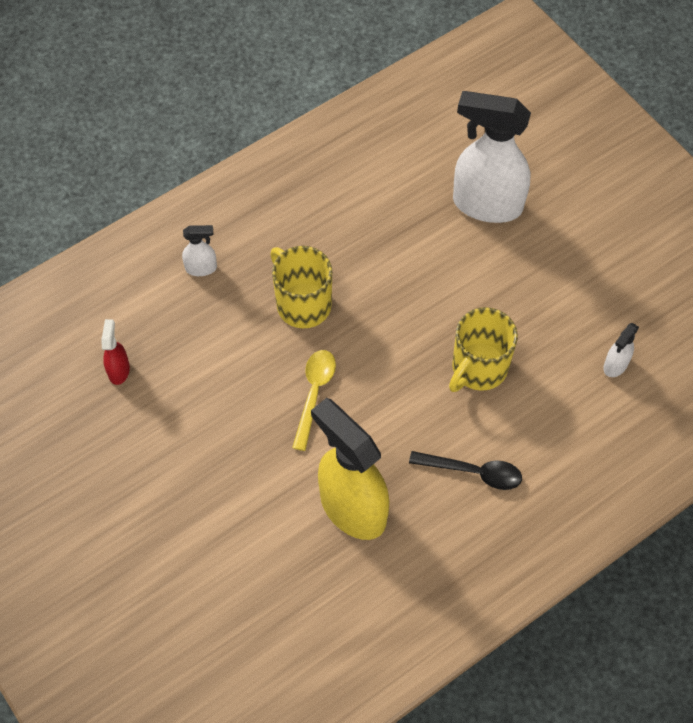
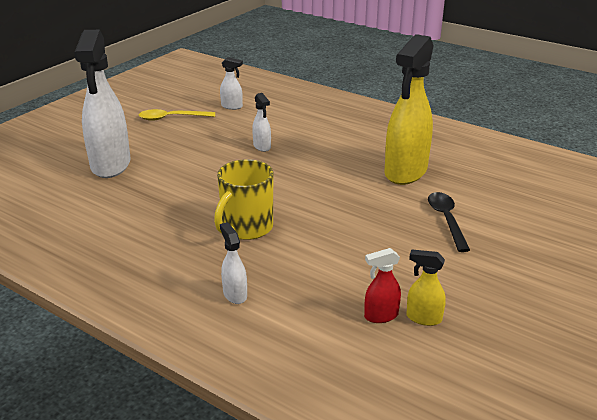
camera: 110 degrees left, 30 degrees down
(99, 402) = (423, 318): none -> yellow spray bottle
(314, 394) = (328, 204): yellow spoon -> yellow spoon (172, 118)
(473, 472) = (342, 137): black spoon -> black spoon (446, 220)
(478, 368) = (262, 147): yellow mug -> white spray bottle

